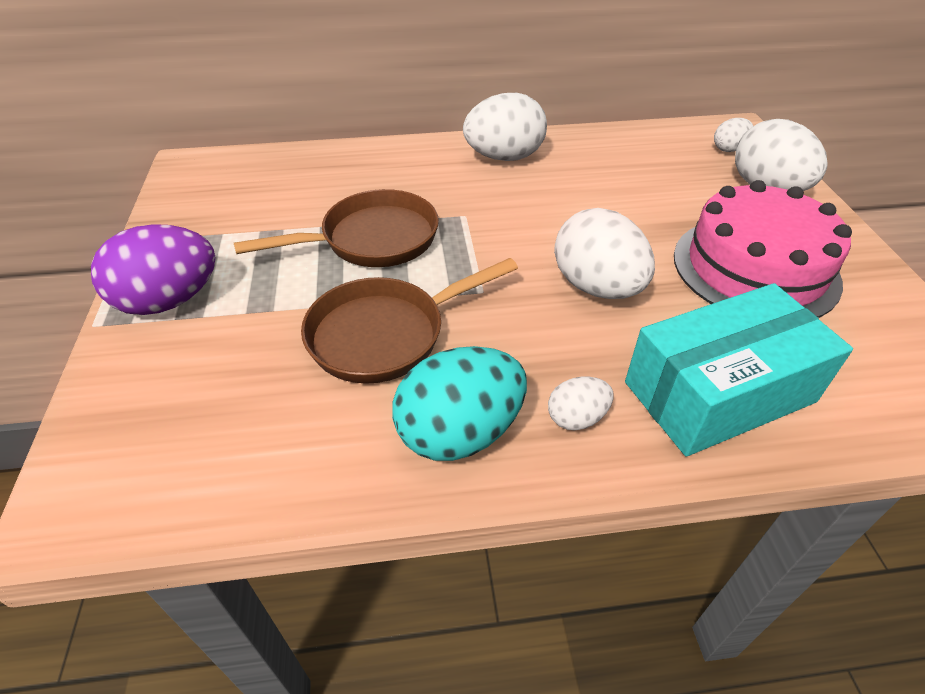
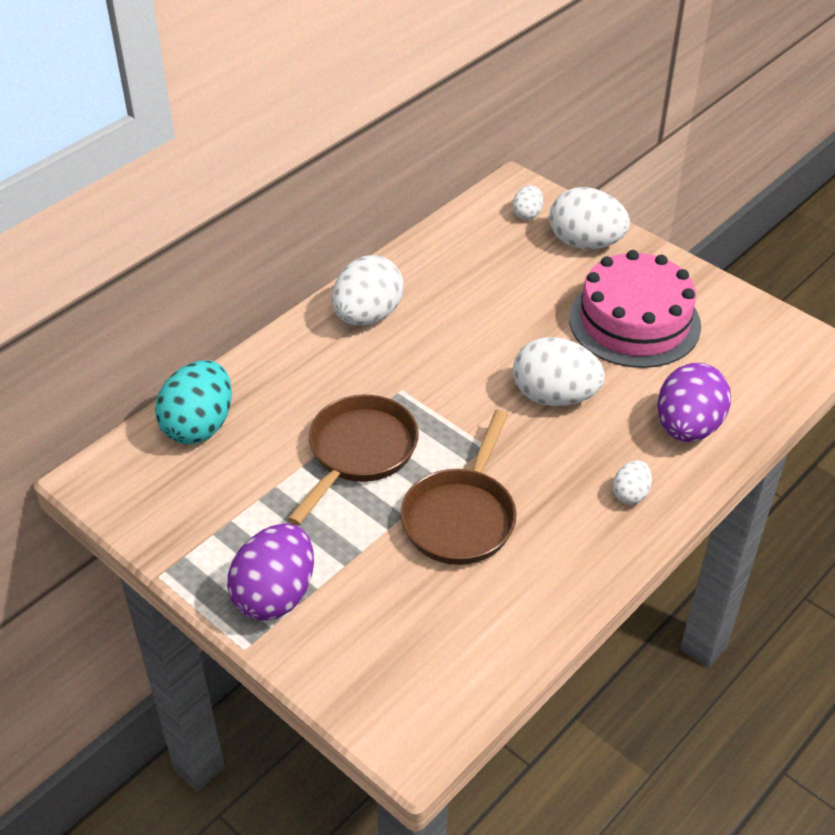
camera: 40 degrees left, 0 degrees up
(460, 432) = (578, 546): turquoise egg -> turquoise egg (199, 426)
(719, 392) = (687, 427): turquoise box -> purple egg

